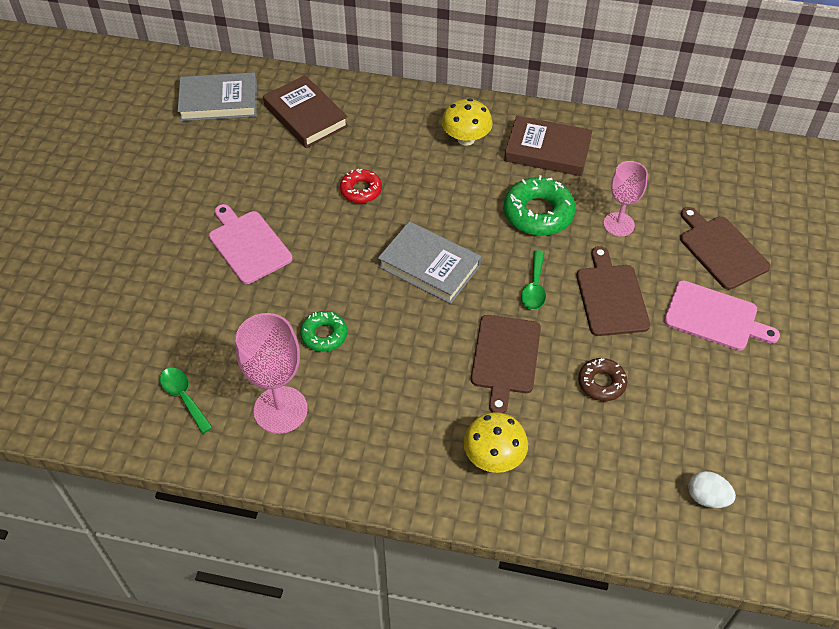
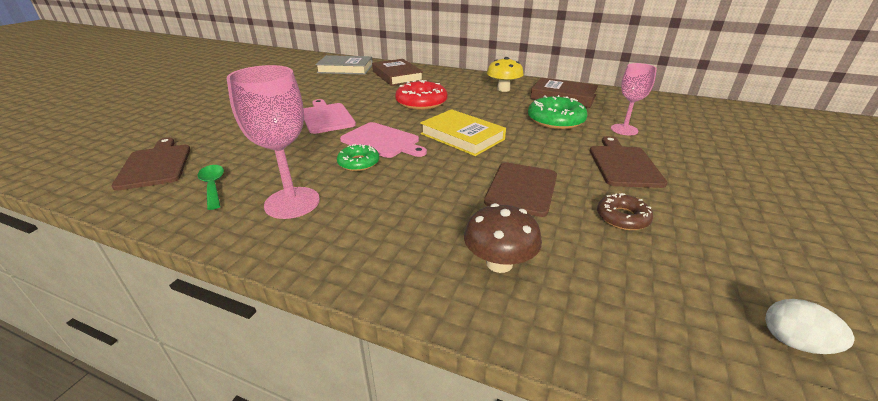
camera: 10 degrees right, 20 degrees down
(361, 190) = (421, 102): red donut -> red donut, size x1.66
(429, 266) = (462, 136): grey book -> yellow book
(494, 457) = (499, 263): yellow mushroom -> brown mushroom
(534, 287) = (551, 154): green spoon -> none
(714, 317) = (733, 185): pink cutting board -> pink cutting board (382, 141)
(721, 250) = (722, 148): brown cutting board -> brown cutting board (156, 165)

